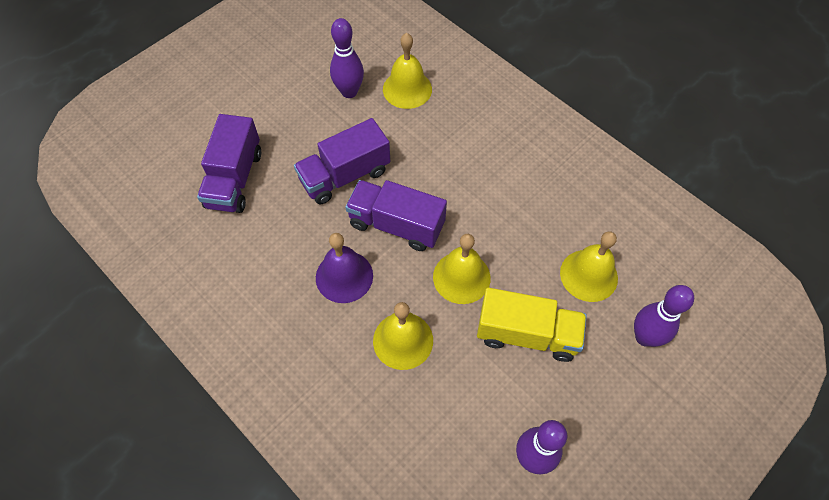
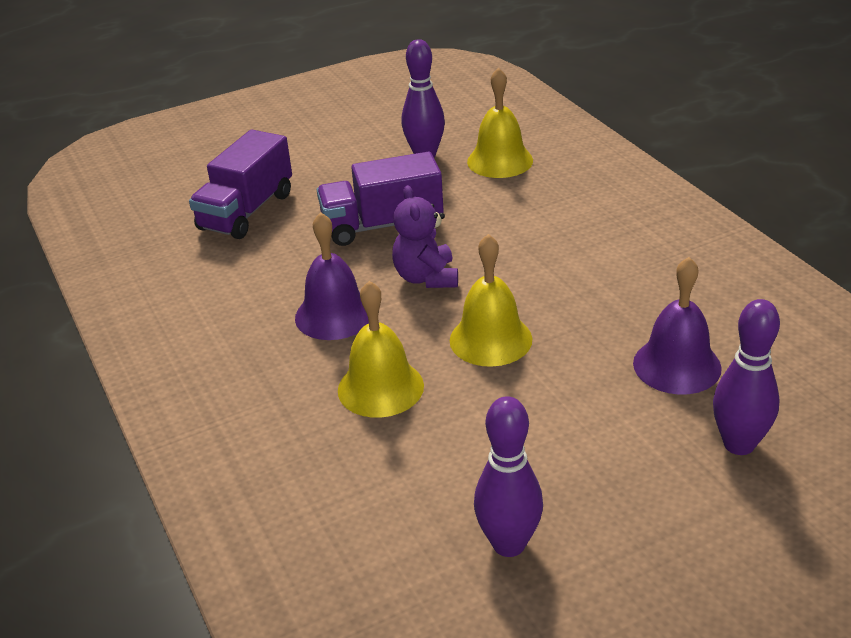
camera: 20 degrees right, 25 degrees down
(396, 225) = (426, 278): purple truck -> purple teddy bear
(527, 334) = (558, 411): yellow truck -> none
(588, 275) = (677, 365): yellow bell -> purple bell

